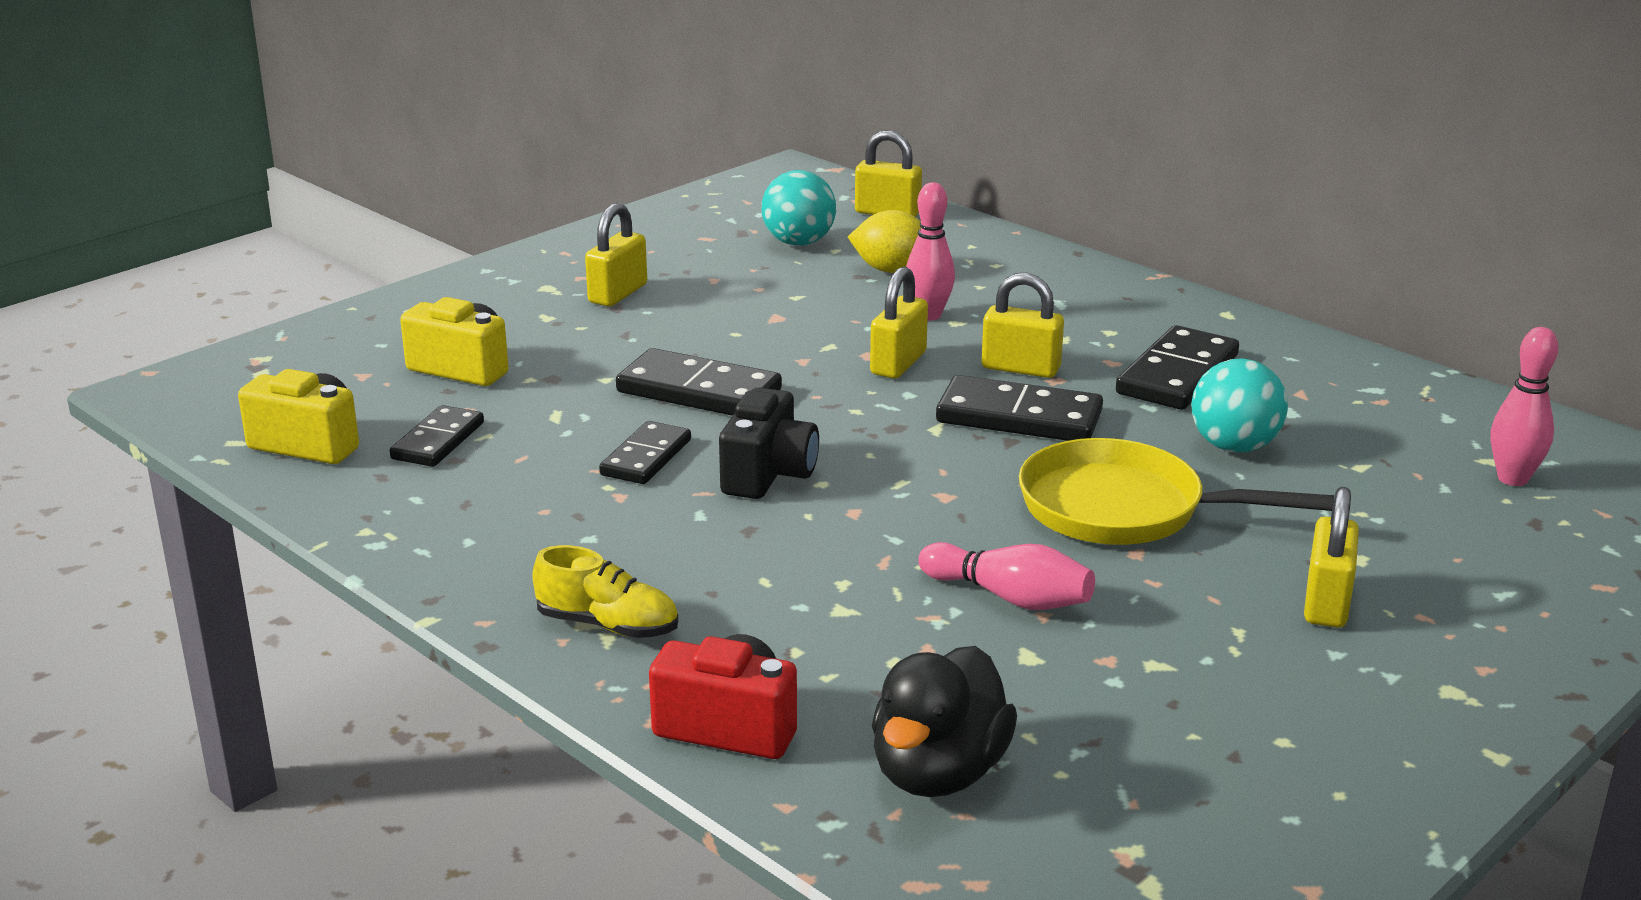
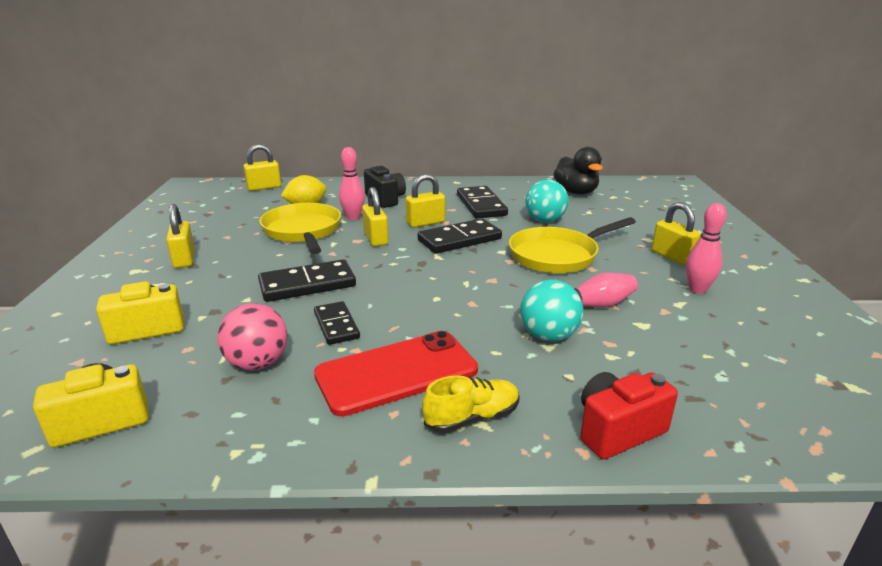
camera: 45 degrees left, 0 degrees up
(438, 441) = (197, 374): black domino -> none
(504, 459) = (257, 363): none -> pink ball
(617, 541) = (396, 373): none -> red phone
(768, 474) = (407, 305): black camera -> black camera (385, 199)
(798, 242) = (243, 209): turquoise ball -> turquoise ball (548, 336)
(820, 311) = (303, 231): none -> yellow pan
(938, 772) = (718, 392): black duck -> black duck (576, 192)
(1512, 479) = (630, 199): pink bowling pin -> pink bowling pin (697, 289)

